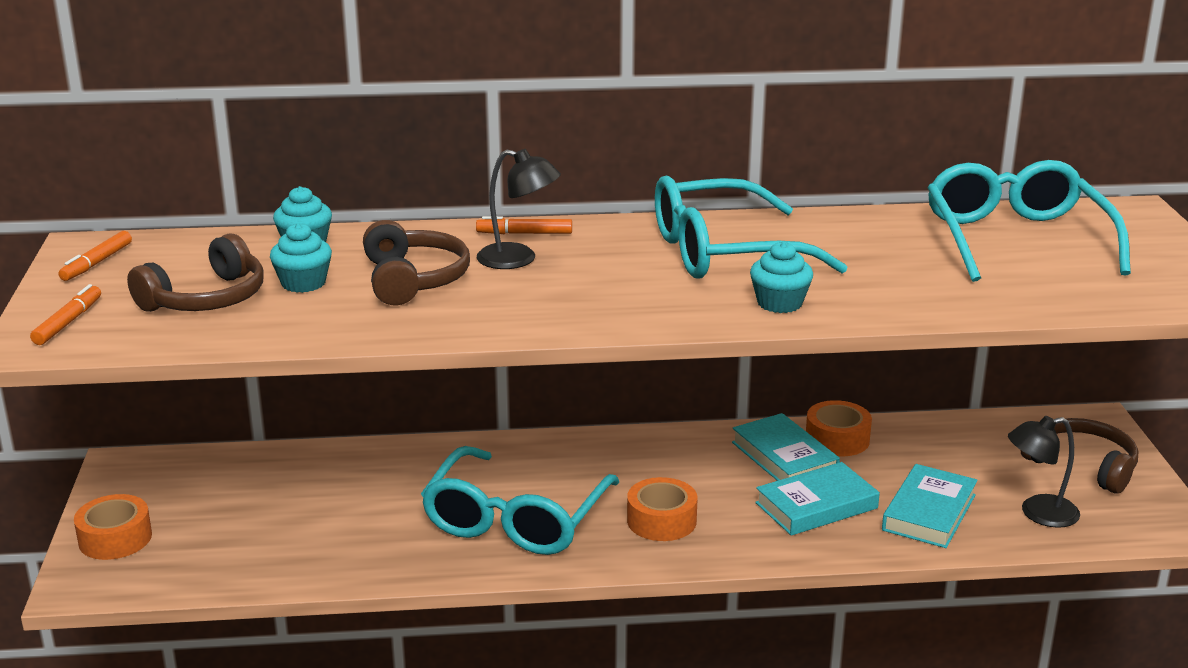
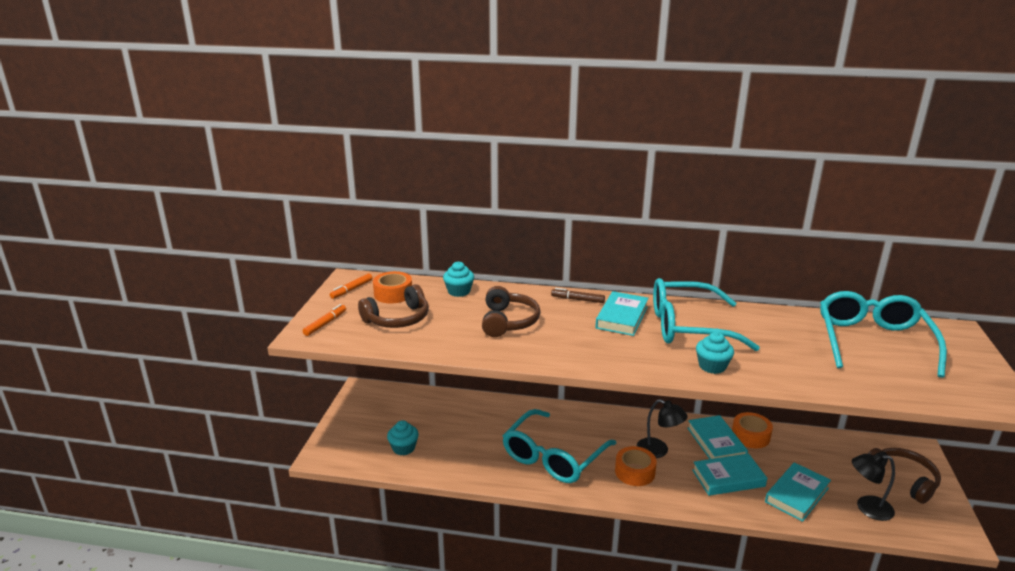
camera: 15 degrees right, 0 degrees up
(115, 538) = (346, 432): orange tape -> orange tape (393, 294)
(303, 283) = (450, 316): turquoise cupcake -> turquoise cupcake (403, 448)
(518, 259) = (569, 316): black lamp -> black lamp (658, 451)
(524, 233) = (577, 299): orange marker -> brown marker
(609, 251) = (622, 317): none -> turquoise book

